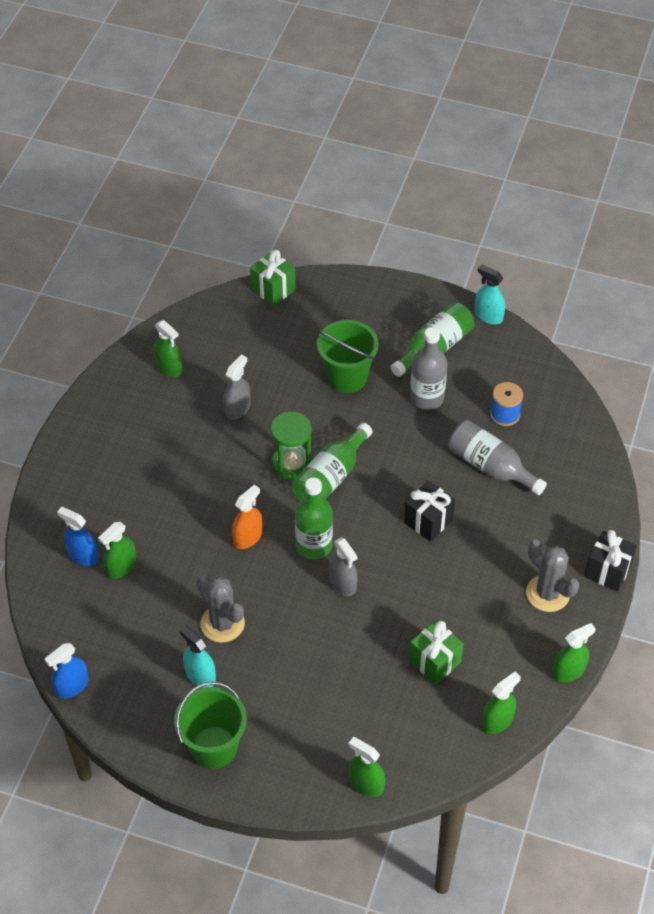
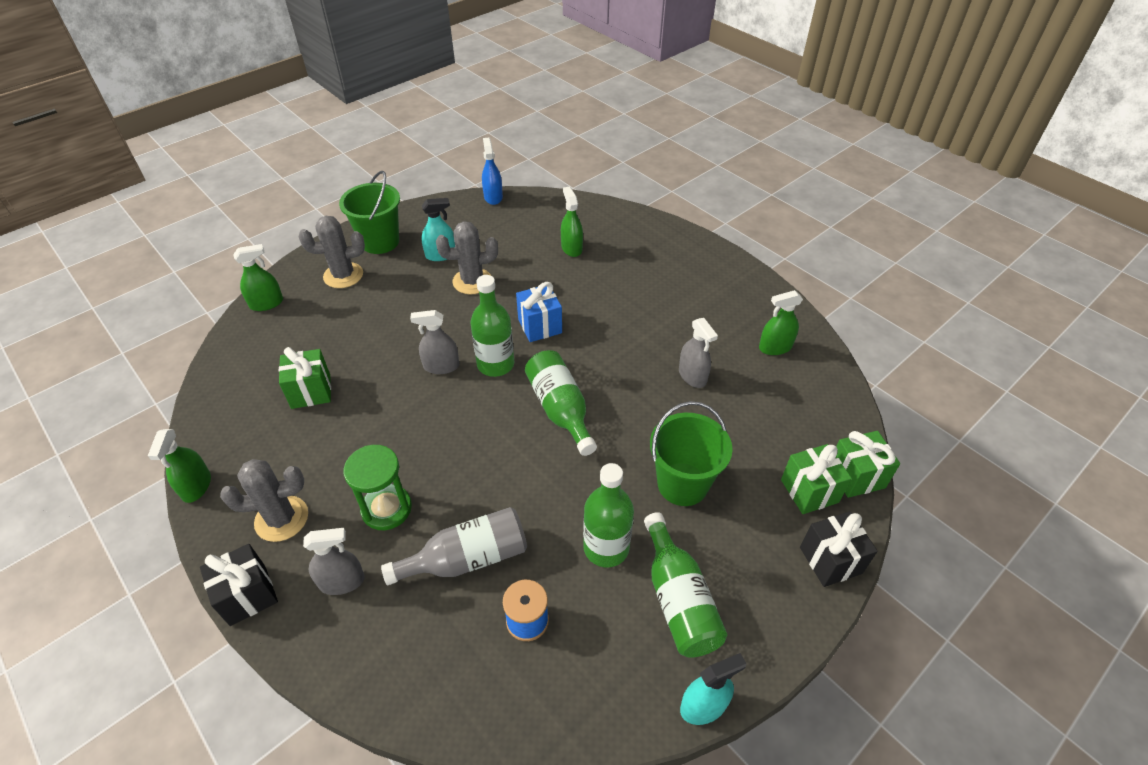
camera: 120 degrees right, 5 degrees down
(83, 555) = (598, 233): blue spray bottle -> none
(247, 537) = (540, 326): orange spray bottle -> blue gift
(285, 744) = (343, 275): none -> grey cactus
(292, 463) = (597, 388): green hourglass -> green hourglass (386, 509)
(304, 310) = (809, 491): none -> green gift
(427, 398) = (606, 548): grey bottle -> green bottle
(428, 521) = (449, 462): black gift -> black gift (830, 560)
(497, 721) = (218, 405): green spray bottle -> none
(558, 525) = (342, 581): none -> grey spray bottle

